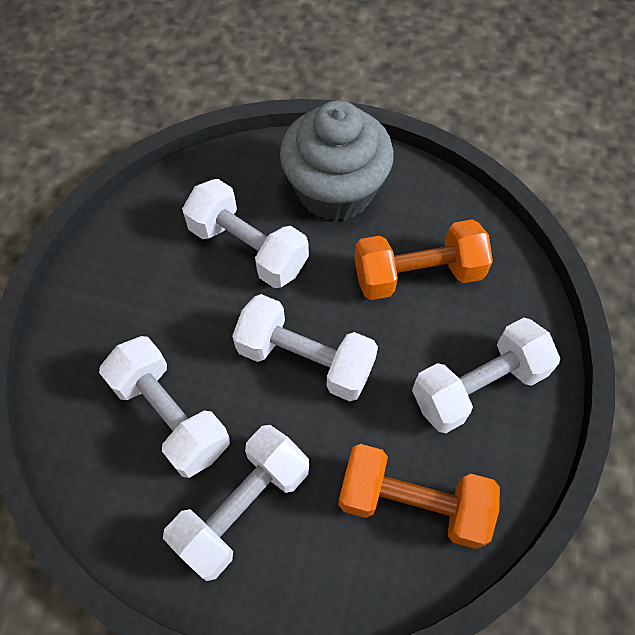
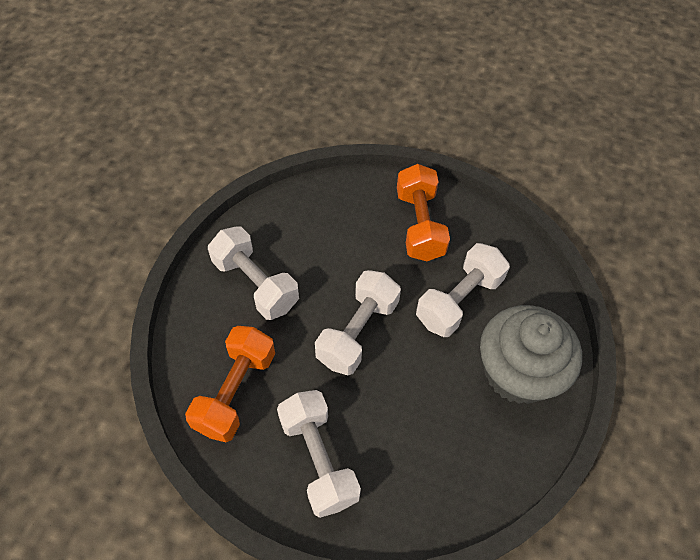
camera: 95 degrees right, 5 degrees down
(171, 415) = (326, 246): white dumbbell -> none
(417, 274) = (428, 429): orange dumbbell -> orange dumbbell (419, 225)

